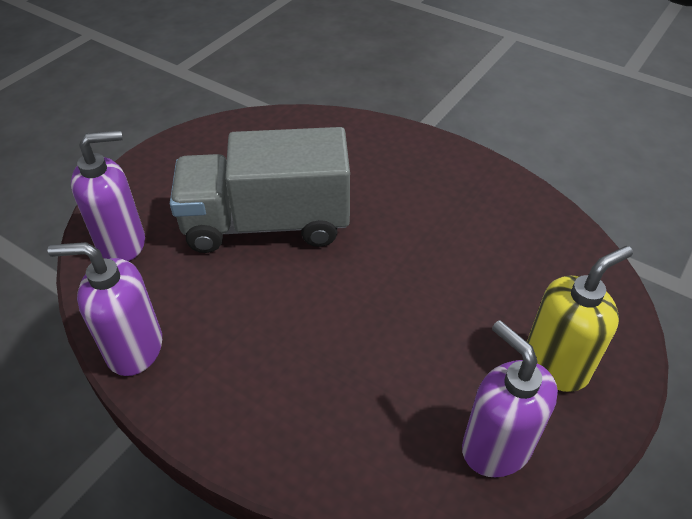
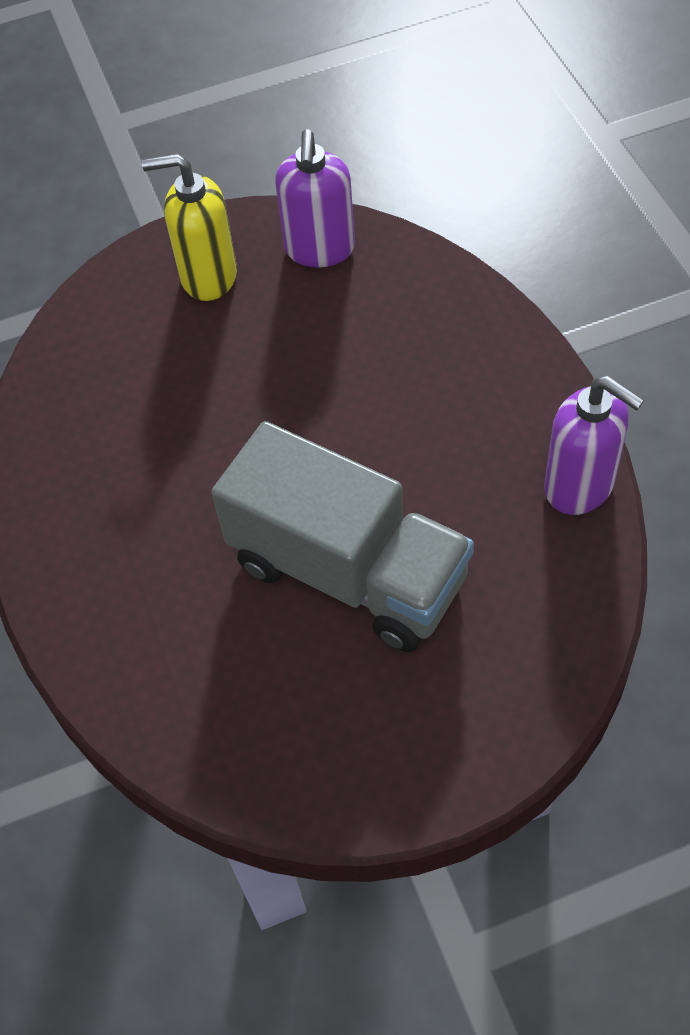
camera: 140 degrees left, 10 degrees up
(122, 243) = (539, 640): purple soap dispenser -> none

